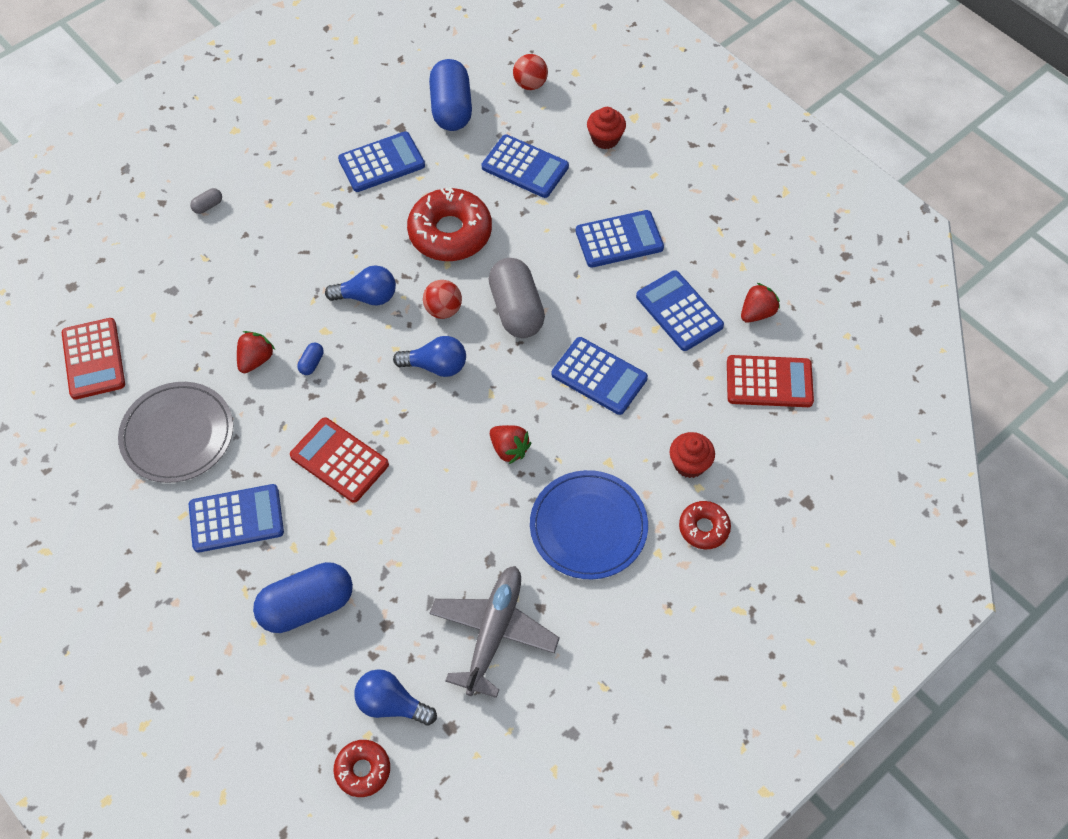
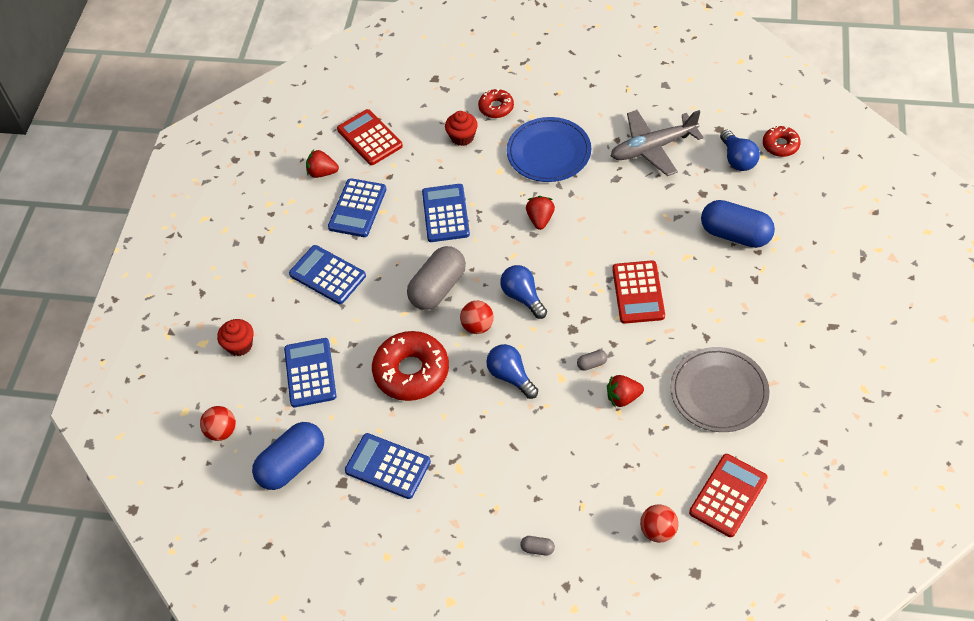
camera: 125 degrees left, 5 degrees down
(127, 289) = (658, 531): none -> red ball
(236, 518) = (730, 311): blue calculator -> none
(311, 363) = (592, 364): blue capsule -> grey capsule

